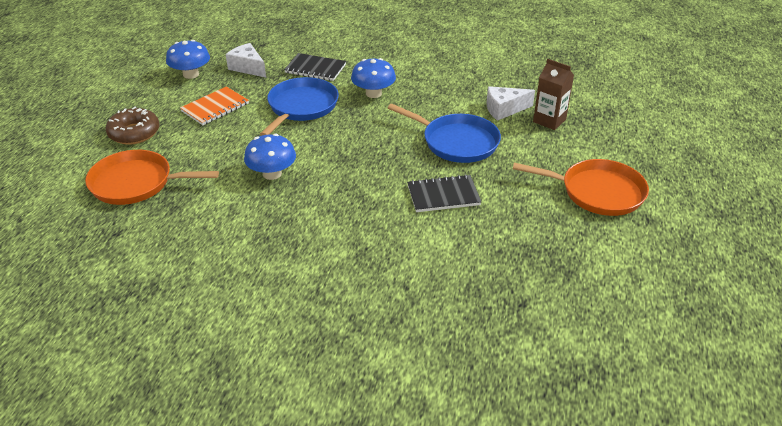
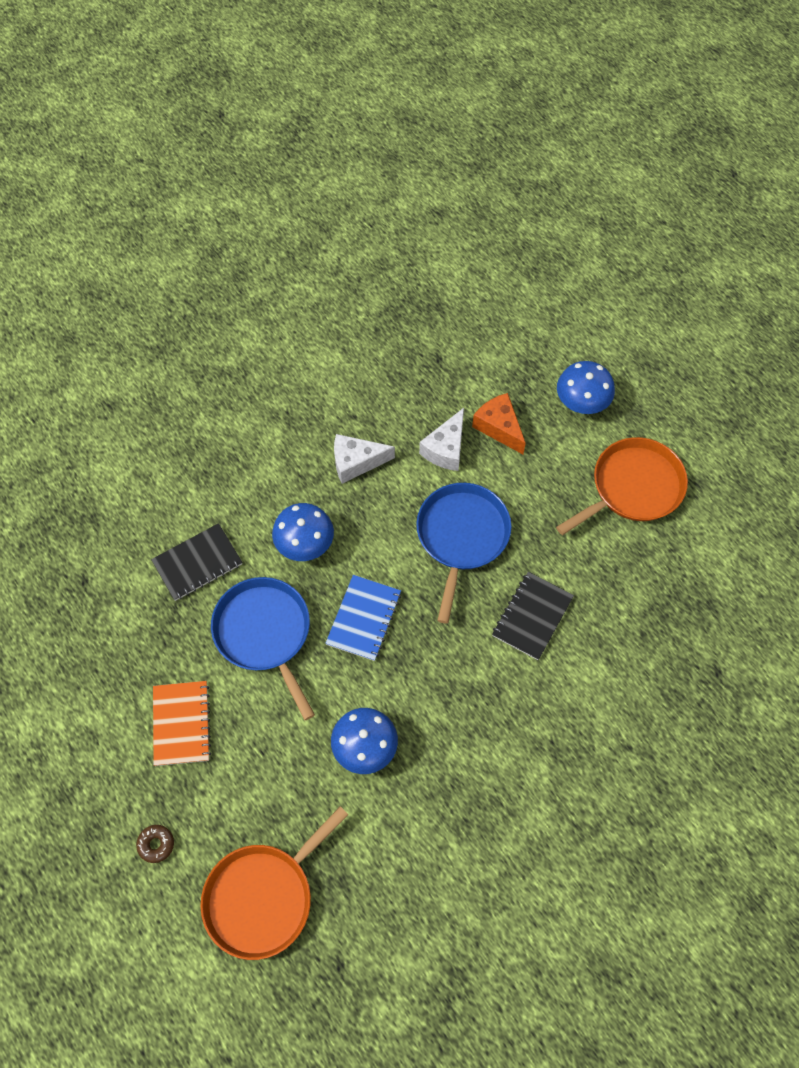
camera: 50 degrees left, 25 degrees up
(134, 133) = (156, 844): brown donut -> brown donut, size x0.50
(191, 74) = (78, 705): blue mushroom -> blue mushroom (582, 401)
(247, 68) = (124, 633): white cheese -> white cheese (356, 462)
(354, 134) = (364, 618): none -> blue notebook
(457, 142) = (461, 536): blue pan -> blue pan turned 60 degrees counterclockwise
(549, 120) = (499, 427): brown carton -> orange cheese

